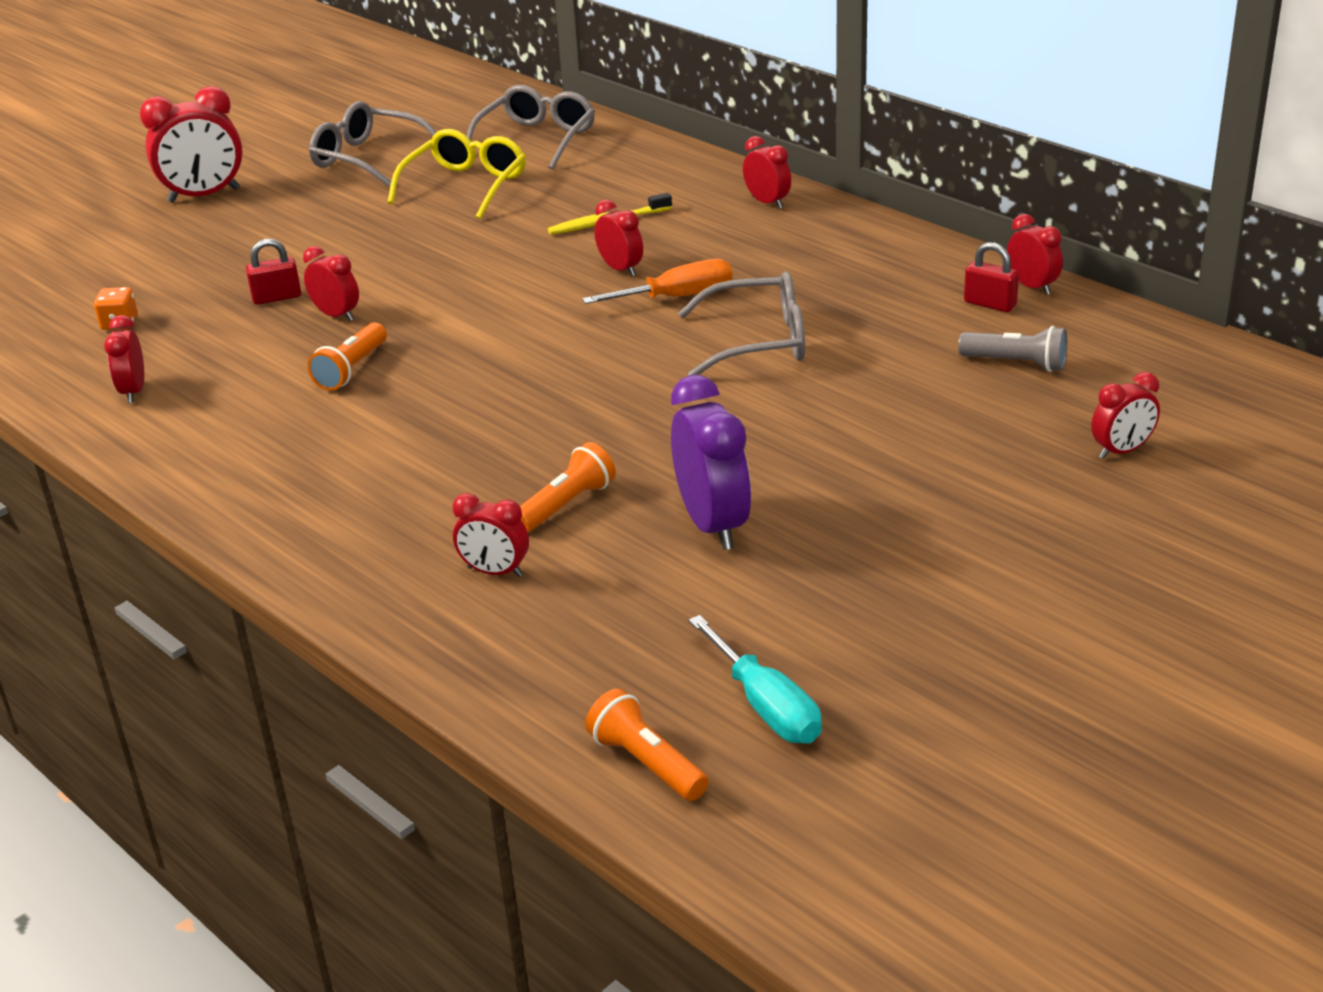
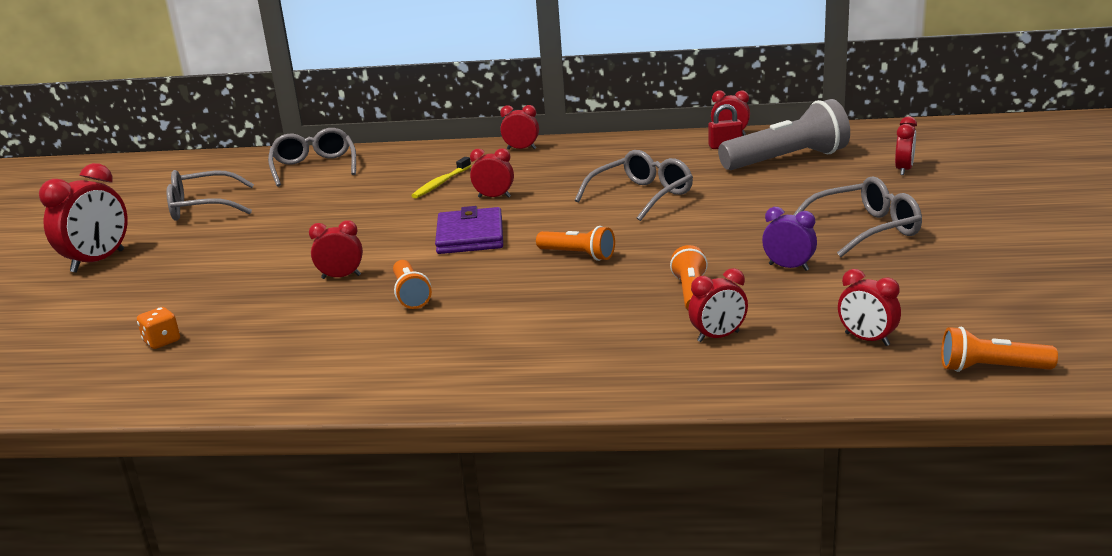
camera: 40 degrees left, 10 degrees down
(133, 391) = (254, 368): red clock -> red clock (867, 339)
(277, 297) = (274, 285): red padlock -> none
(465, 186) = (307, 198): yellow glasses -> none
(513, 316) = (470, 236): none -> purple wallet
(558, 396) = (578, 255): none -> orange flashlight
(677, 297) = (555, 196): orange screwdriver -> none
(712, 524) = (788, 267): purple clock -> purple clock, size x0.58
(766, 706) = (986, 318): turquoise screwdriver -> none
(889, 518) = (865, 229): none -> grey glasses
(1016, 363) = (787, 160): grey flashlight -> grey flashlight, size x1.92

